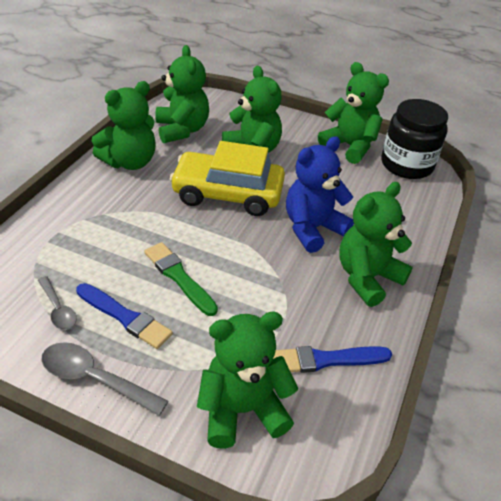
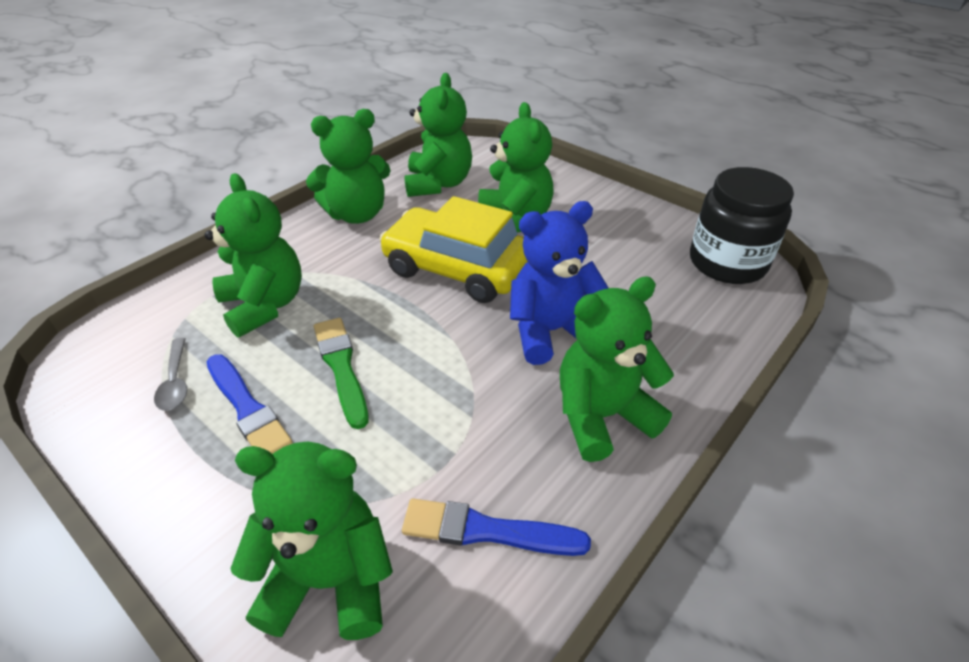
camera: 20 degrees right, 0 degrees up
(95, 379) = (165, 485): grey spoon -> none
(349, 146) = (651, 228): green teddy bear -> green teddy bear (264, 305)

